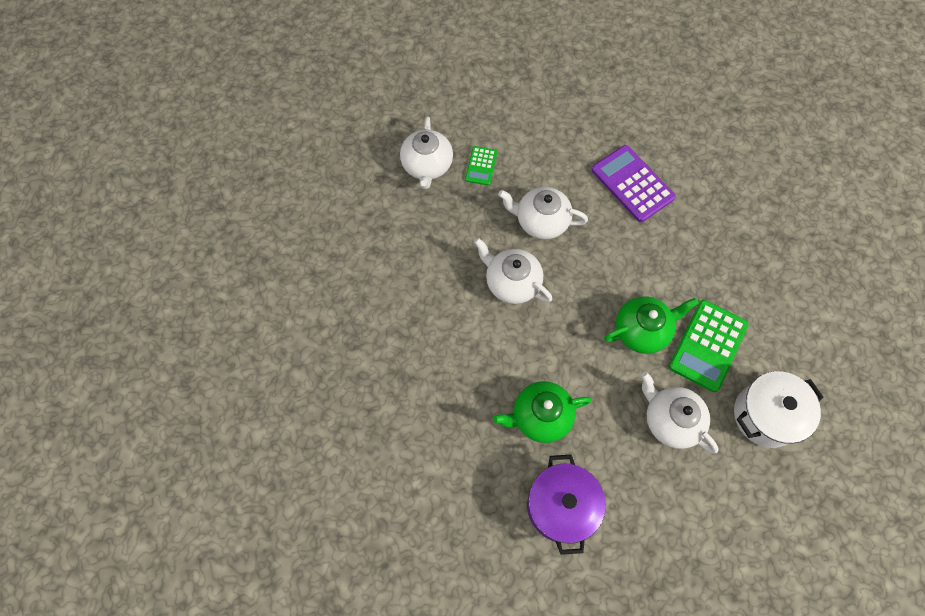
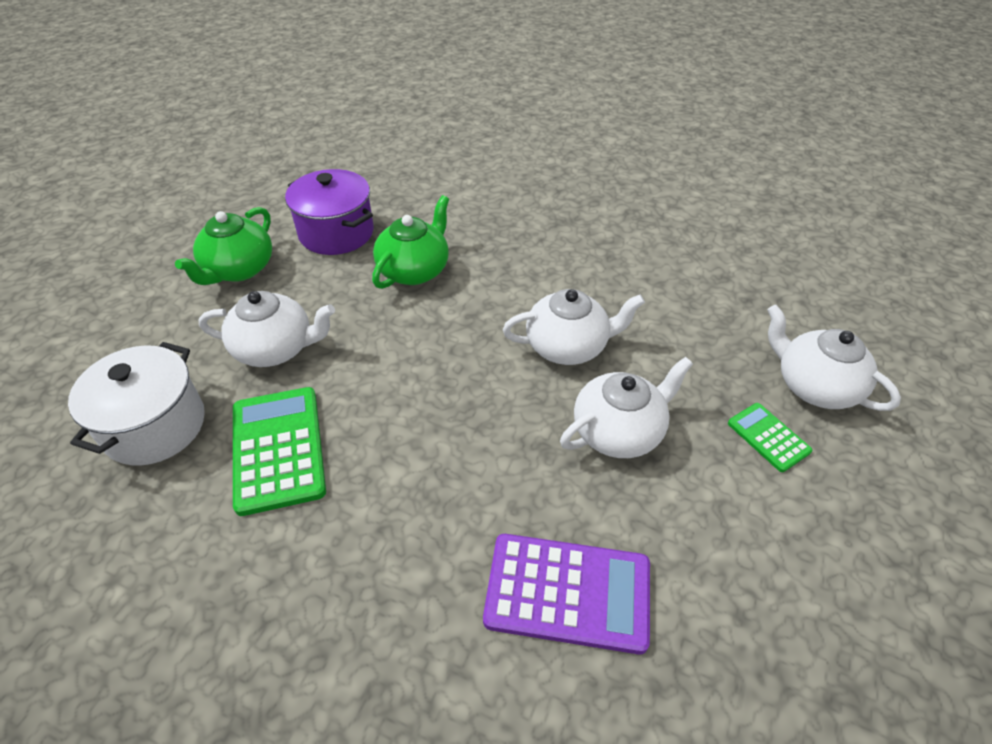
camera: 135 degrees right, 20 degrees down
(642, 330) = (376, 406): green teapot -> green teapot (238, 269)

